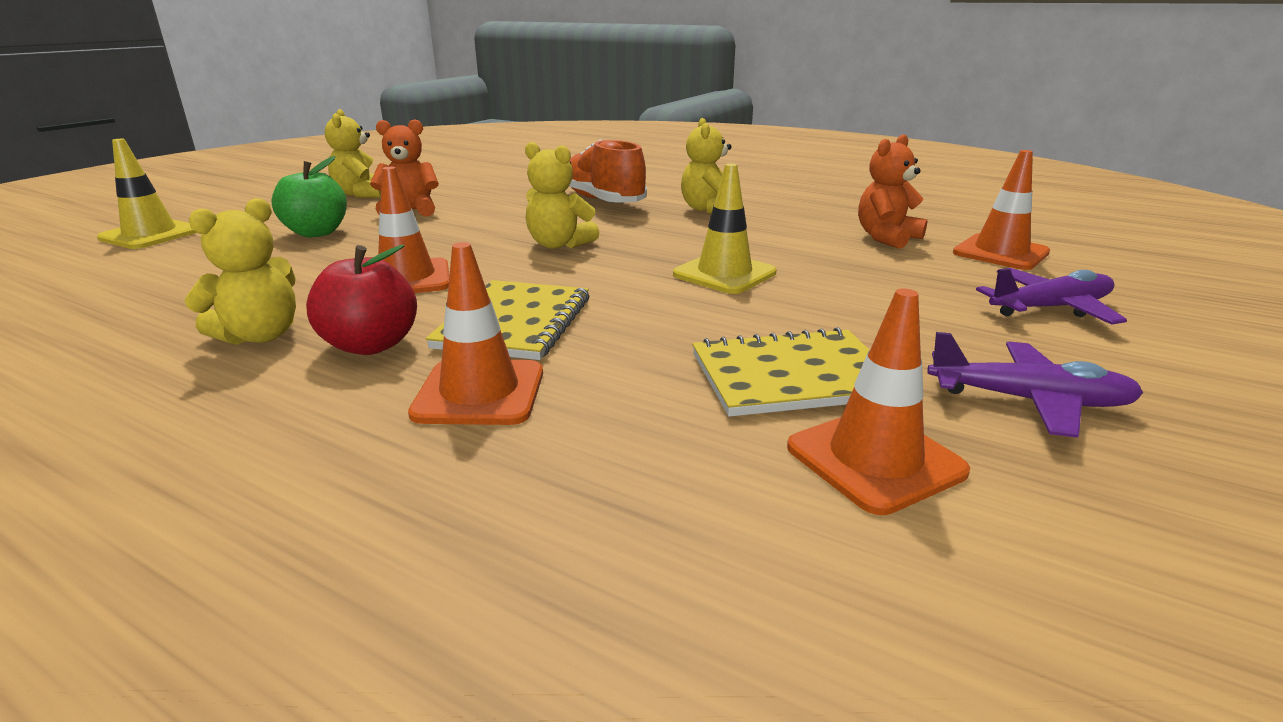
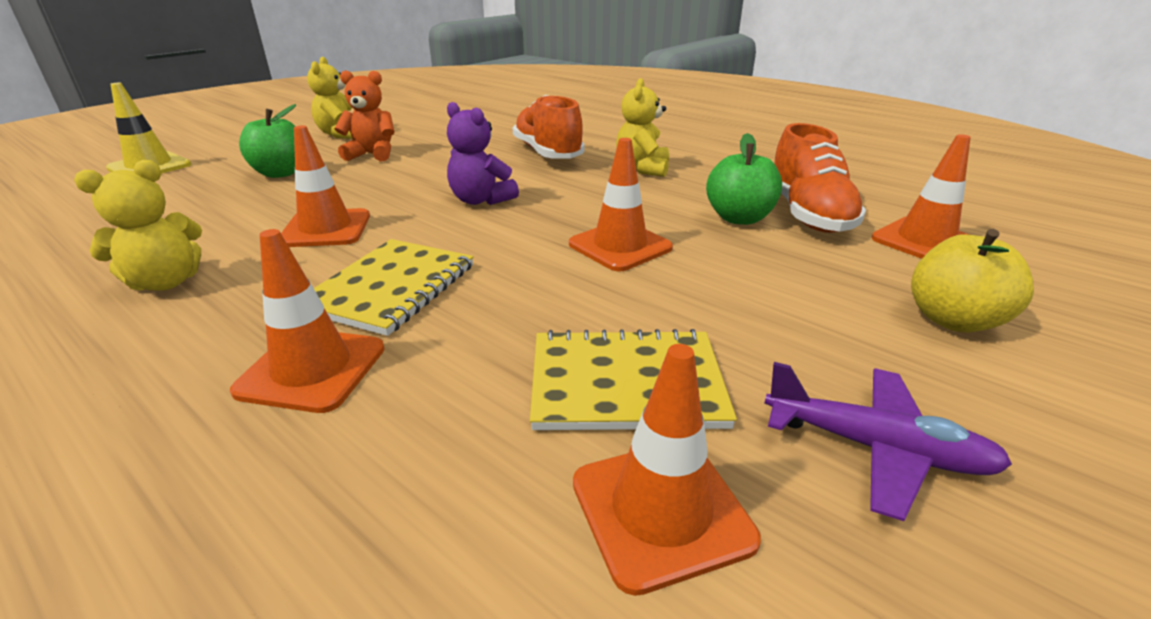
camera: 10 degrees right, 5 degrees up
(371, 345) = (251, 302): red apple -> none
(559, 244) = (481, 200): yellow teddy bear -> purple teddy bear
(724, 274) = (620, 246): yellow traffic cone -> orange traffic cone
(825, 245) = (739, 218): none -> green apple
(886, 238) = (807, 214): orange teddy bear -> orange shoe
(1050, 308) = (953, 320): purple plane -> yellow apple

